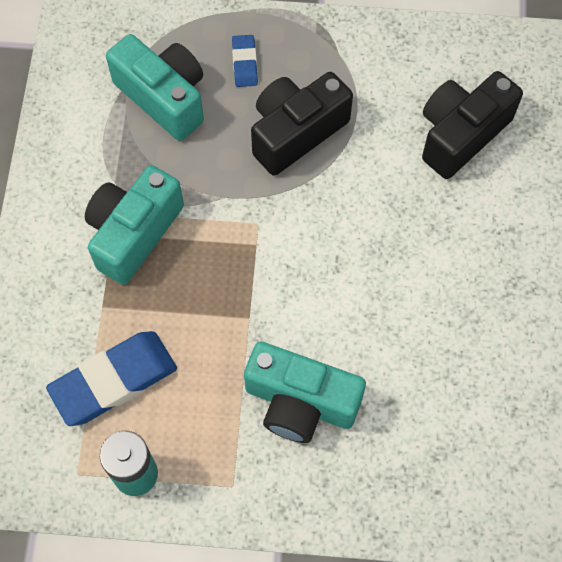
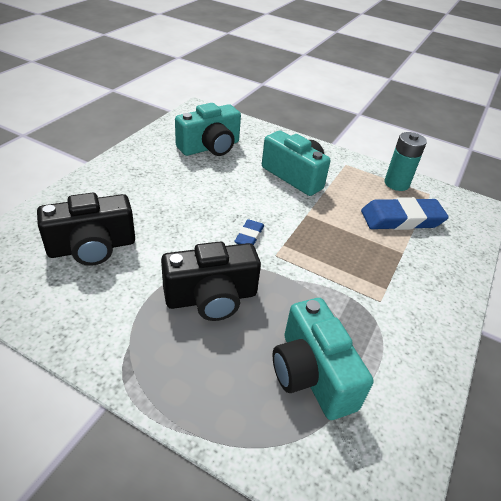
camera: 160 degrees left, 25 degrees down
(134, 233) = (370, 283): turquoise camera -> turquoise camera (210, 147)
(245, 63) = (220, 373): blue eraser -> blue eraser (249, 236)

